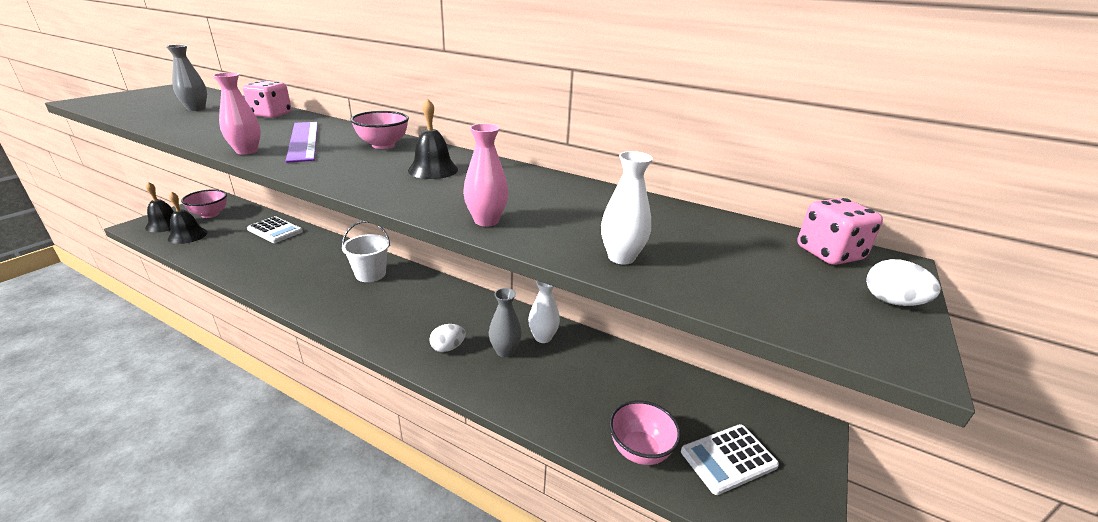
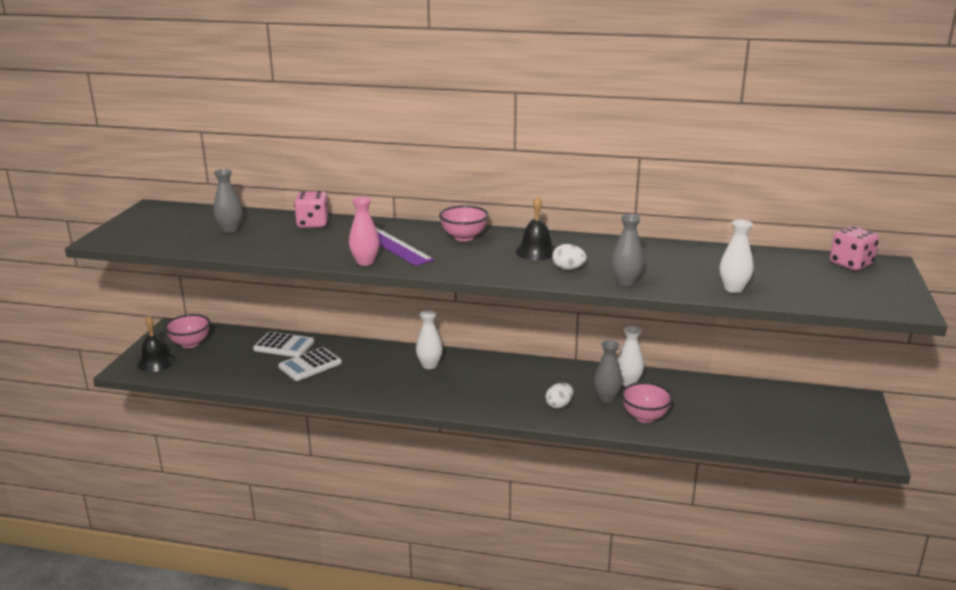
camera: 15 degrees left, 5 degrees down
(187, 235) = (198, 367): black bell -> none
(370, 274) = (429, 365): white bucket -> white vase
(486, 221) = (626, 282): pink vase -> grey vase
(639, 450) = (752, 435): pink bowl -> pink bowl (645, 417)
(728, 459) = (813, 427): white calculator -> white calculator (310, 365)
(891, 302) = (896, 285): white egg -> white egg (568, 269)

